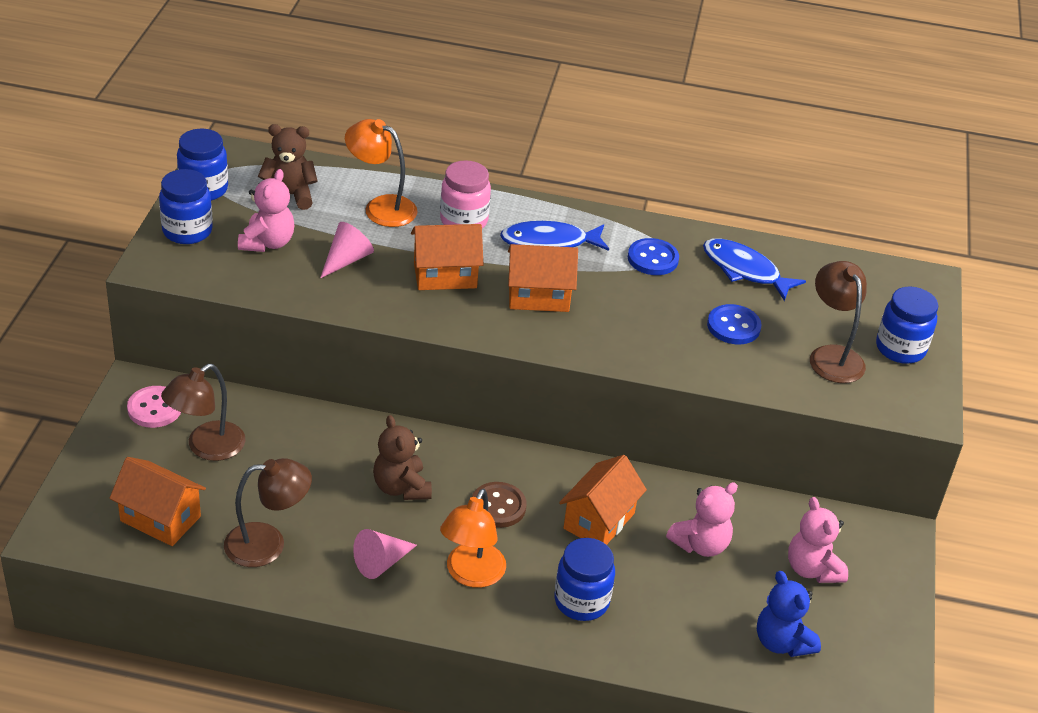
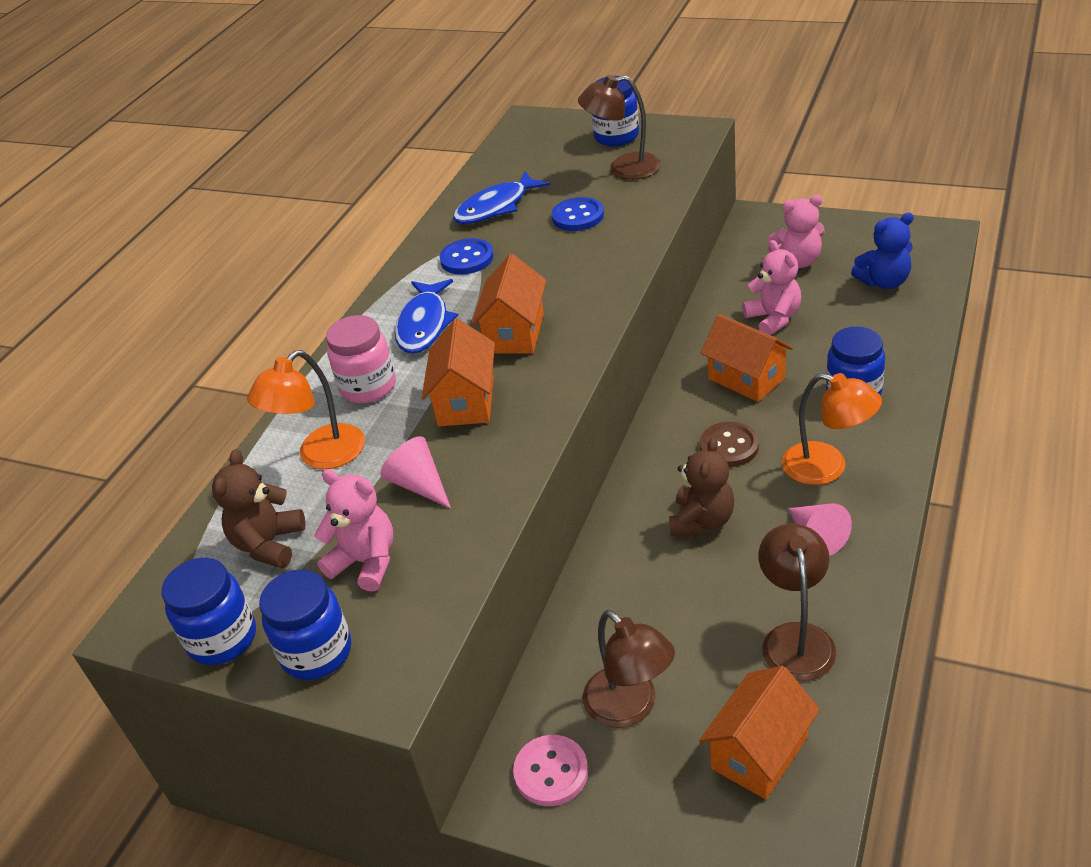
camera: 70 degrees left, 0 degrees up
(401, 487) = (702, 521): brown teddy bear -> brown teddy bear turned 60 degrees counterclockwise

